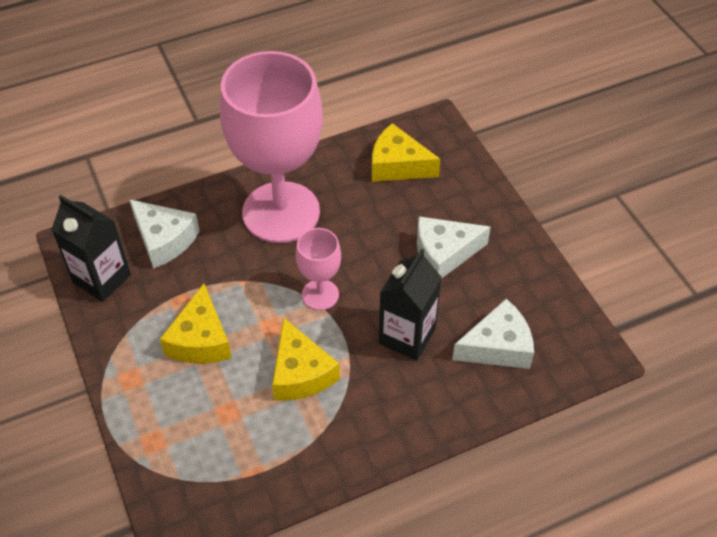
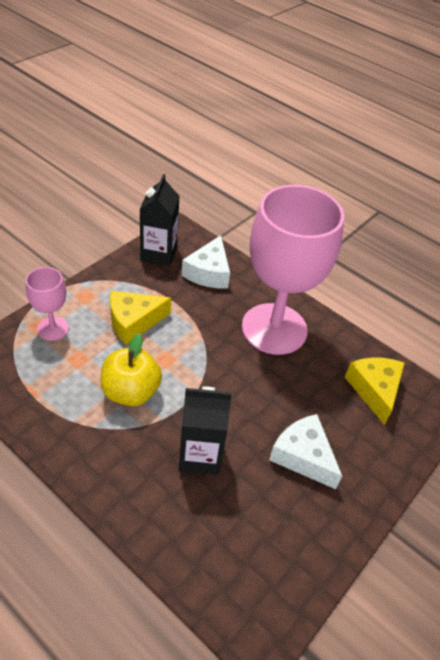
camera: 60 degrees right, 5 degrees down
(301, 373) = (131, 392): yellow cheese -> yellow apple
(320, 295) = (210, 380): pink goblet -> pink goblet (53, 328)
(498, 346) = (225, 534): white cheese -> none

